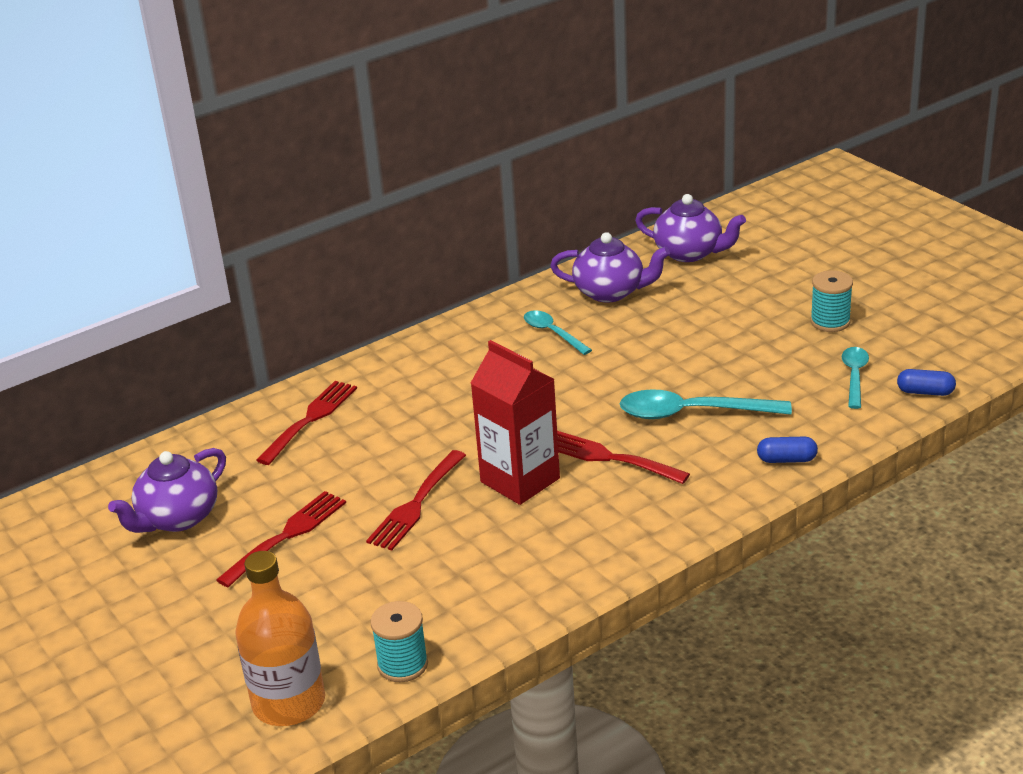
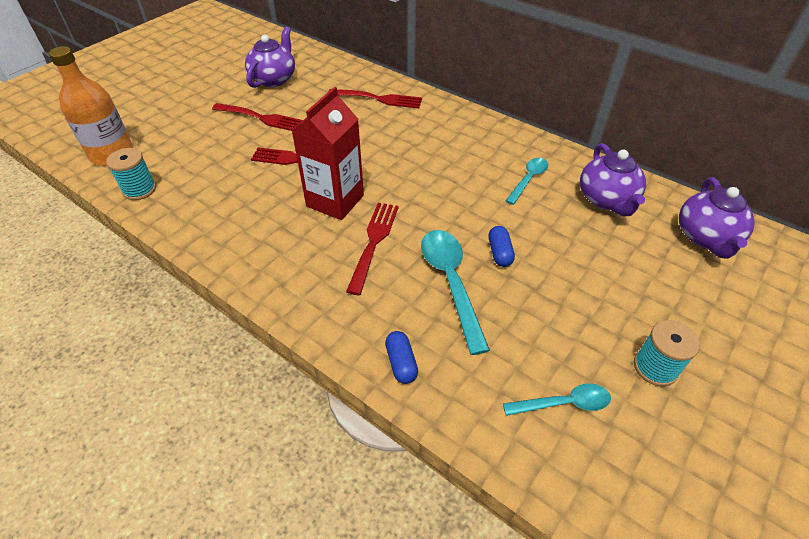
camera: 70 degrees right, 15 degrees up
(177, 518) = (274, 79): purple teapot -> purple teapot turned 90 degrees clockwise
(925, 392) = (564, 481): blue capsule -> blue capsule (500, 253)

